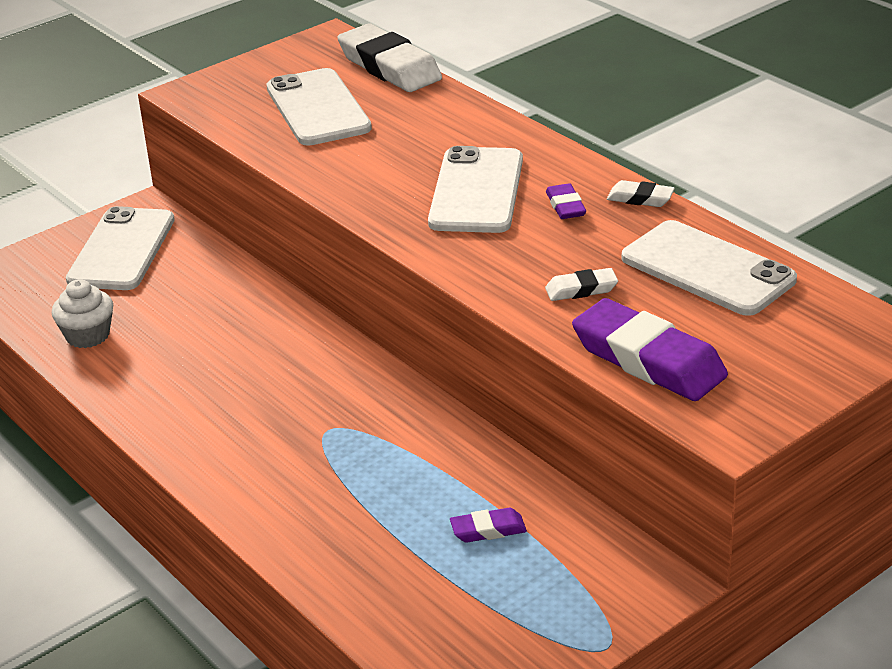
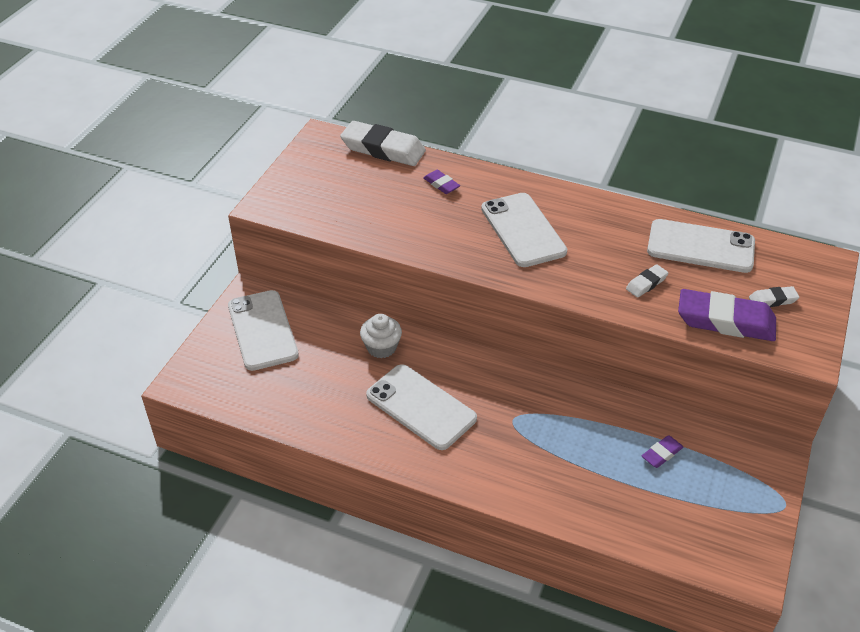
camera: 30 degrees left, 10 degrees up
(88, 335) = (298, 405): white cupcake -> white cupcake (381, 347)
(318, 108) = (366, 194): white phone -> white phone (421, 407)
(565, 206) = (584, 226): purple eraser -> purple eraser (441, 184)
(640, 199) = (621, 207): white eraser -> white eraser (773, 300)

